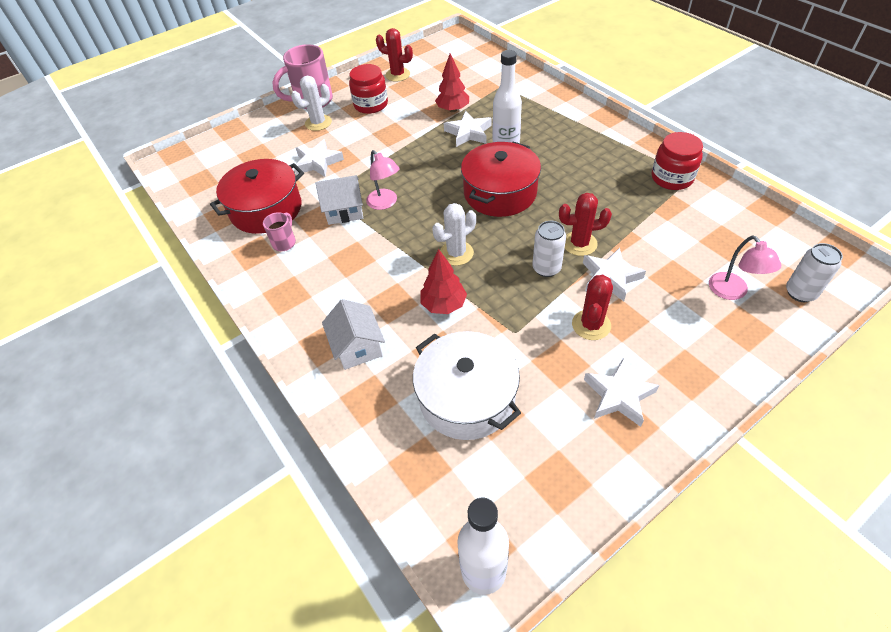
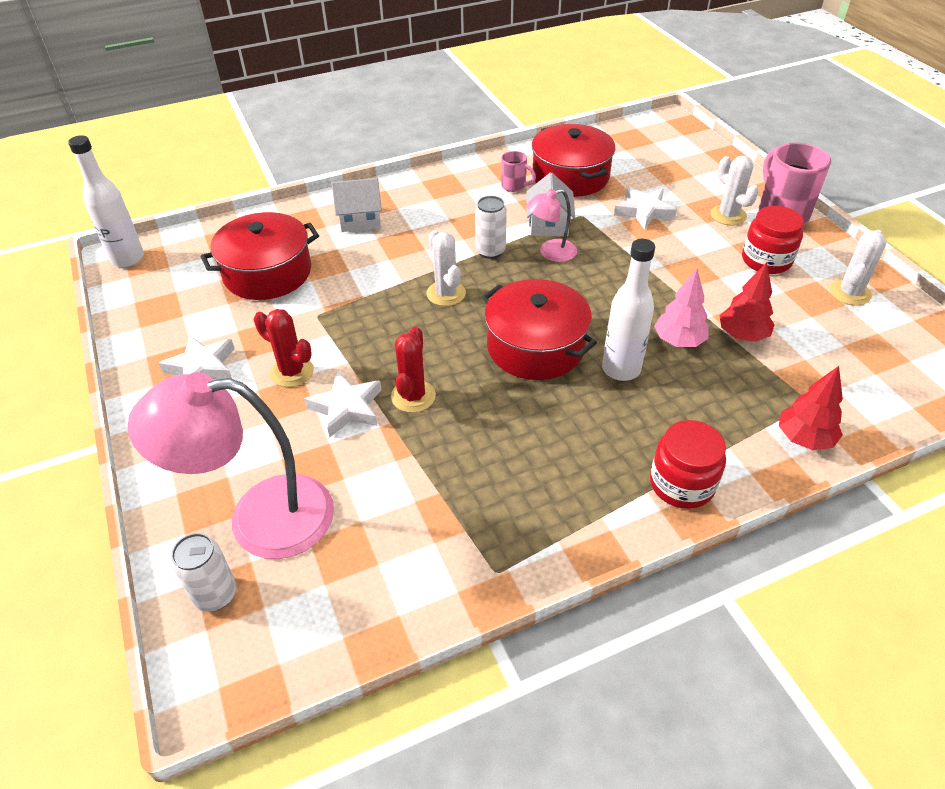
camera: 100 degrees right, 5 degrees down
(397, 75) = (850, 293): red cactus -> white cactus
(444, 305) = (378, 274): red tree -> red tree (804, 438)
(467, 397) = (267, 273): white pot -> red pot
(468, 133) = (678, 341): white star -> pink tree
(546, 268) = (388, 357): white can -> white can (490, 251)
(672, 178) = (502, 544): red jar -> red jar (682, 484)
(732, 292) = (260, 517): pink lamp -> pink lamp, size x2.00

